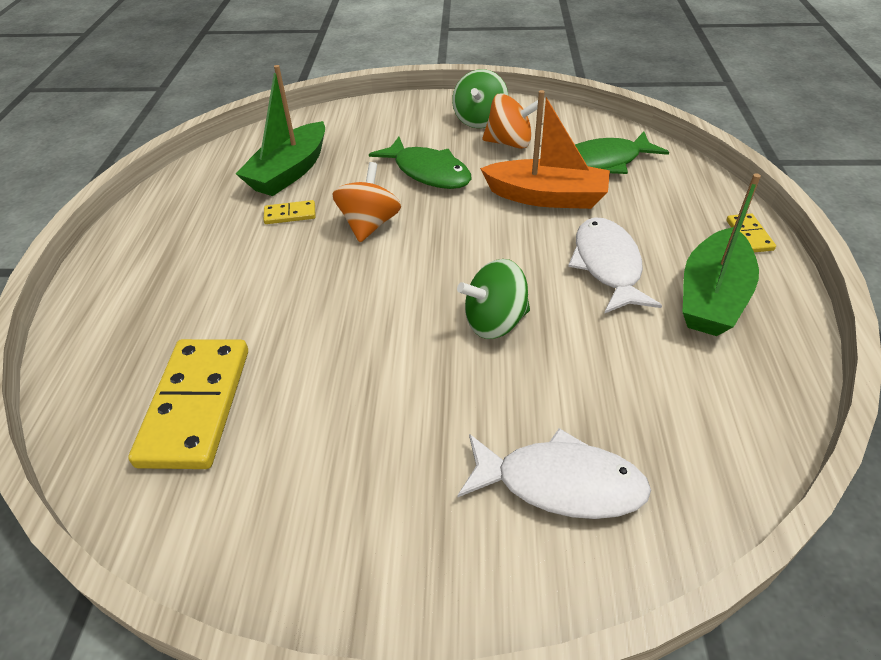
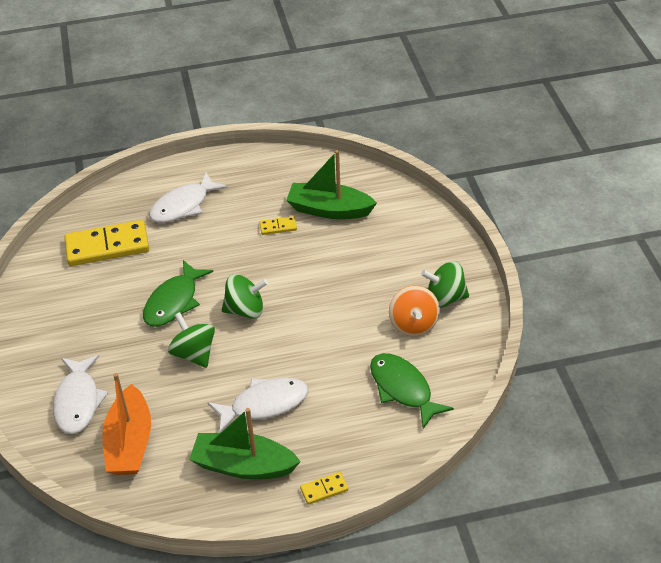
camera: 75 degrees right, 0 degrees up
(173, 299) = (183, 206): none -> white fish
(290, 214) = (278, 227): yellow domino -> yellow domino turned 75 degrees counterclockwise
(369, 225) = (278, 269): orange spinning top -> none
(428, 172) = (353, 284): green fish -> green fish (174, 302)
(430, 262) = (245, 310): none -> green spinning top
(547, 197) = (340, 359): orange boat -> orange boat (130, 443)

